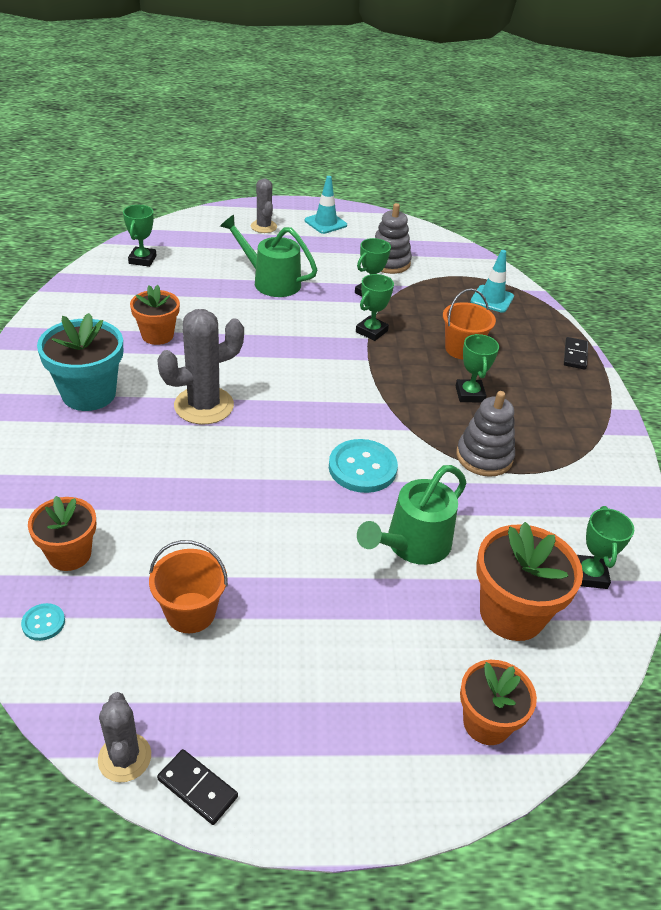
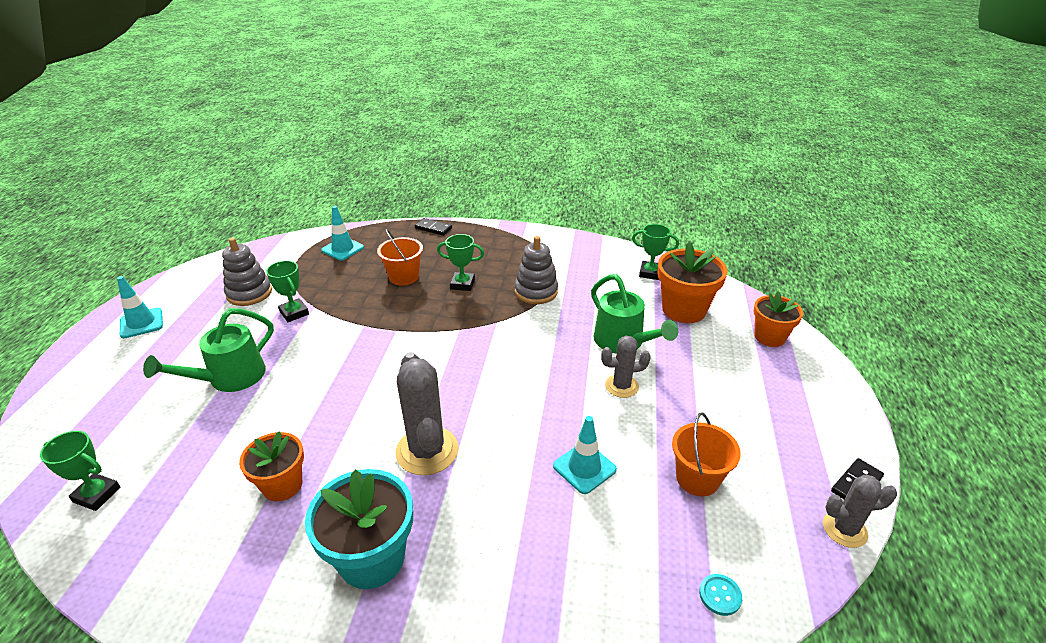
camera: 75 degrees left, 5 degrees down
(69, 554) = (631, 574): orange flower pot -> none
(196, 516) = (584, 468): none -> turquoise traffic cone
(263, 227) = (108, 371): grey cactus -> grey cactus (621, 386)
(362, 468) = (537, 354): turquoise button -> none
(371, 331) = (355, 321): green trophy -> none

